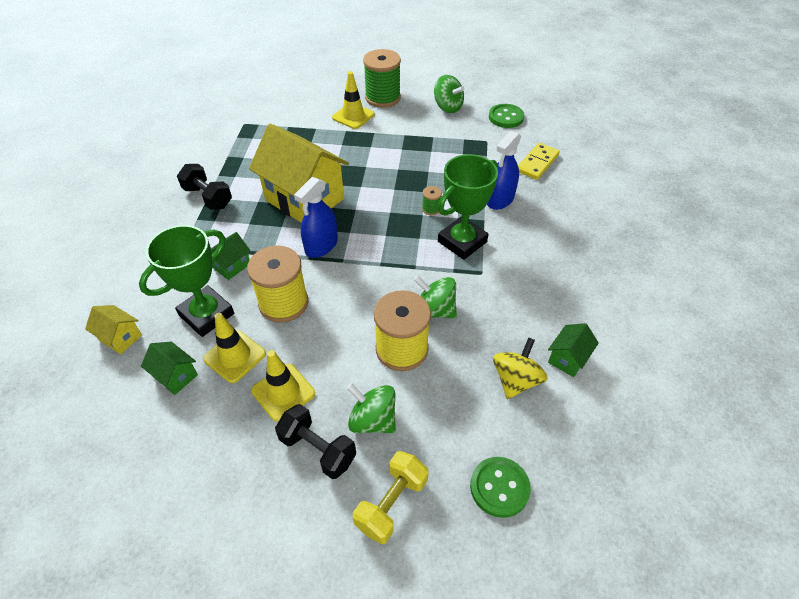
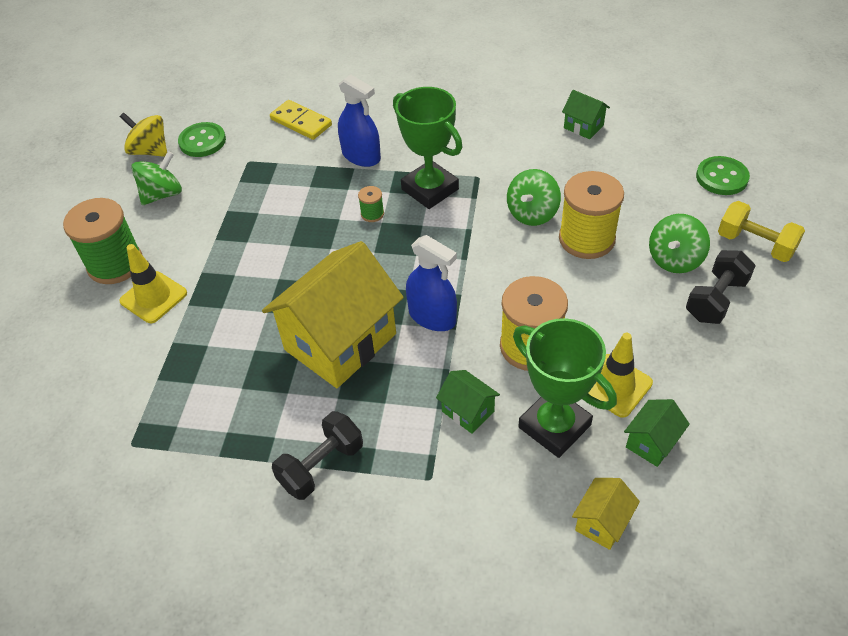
camera: 85 degrees left, 0 degrees up
(283, 392) = (655, 334): yellow traffic cone -> none
(516, 380) = (612, 161): yellow spinning top -> yellow spinning top (150, 151)

